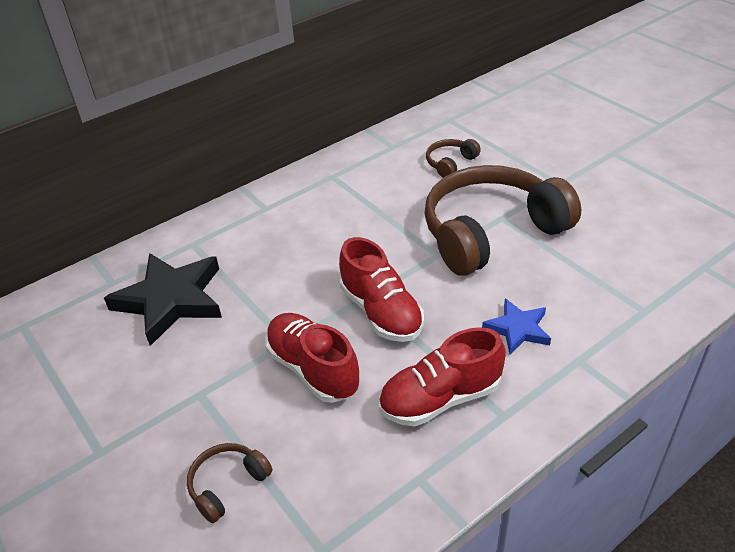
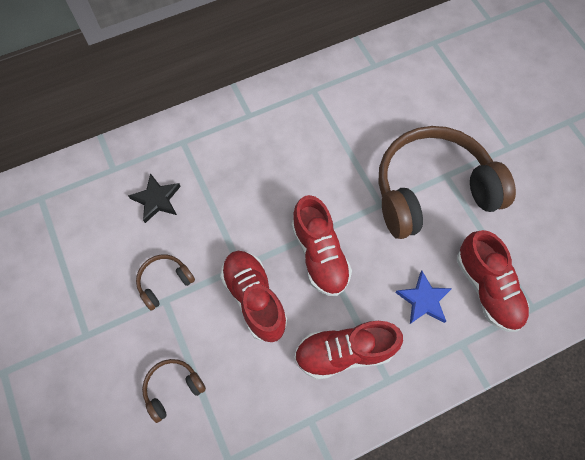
camera: 10 degrees right, 25 degrees up
(171, 300) = (157, 199): black star -> black star, size x0.54
(450, 163) = (419, 99): brown headphones -> brown headphones (164, 282)
(586, 304) = (487, 288): none -> red shoe

